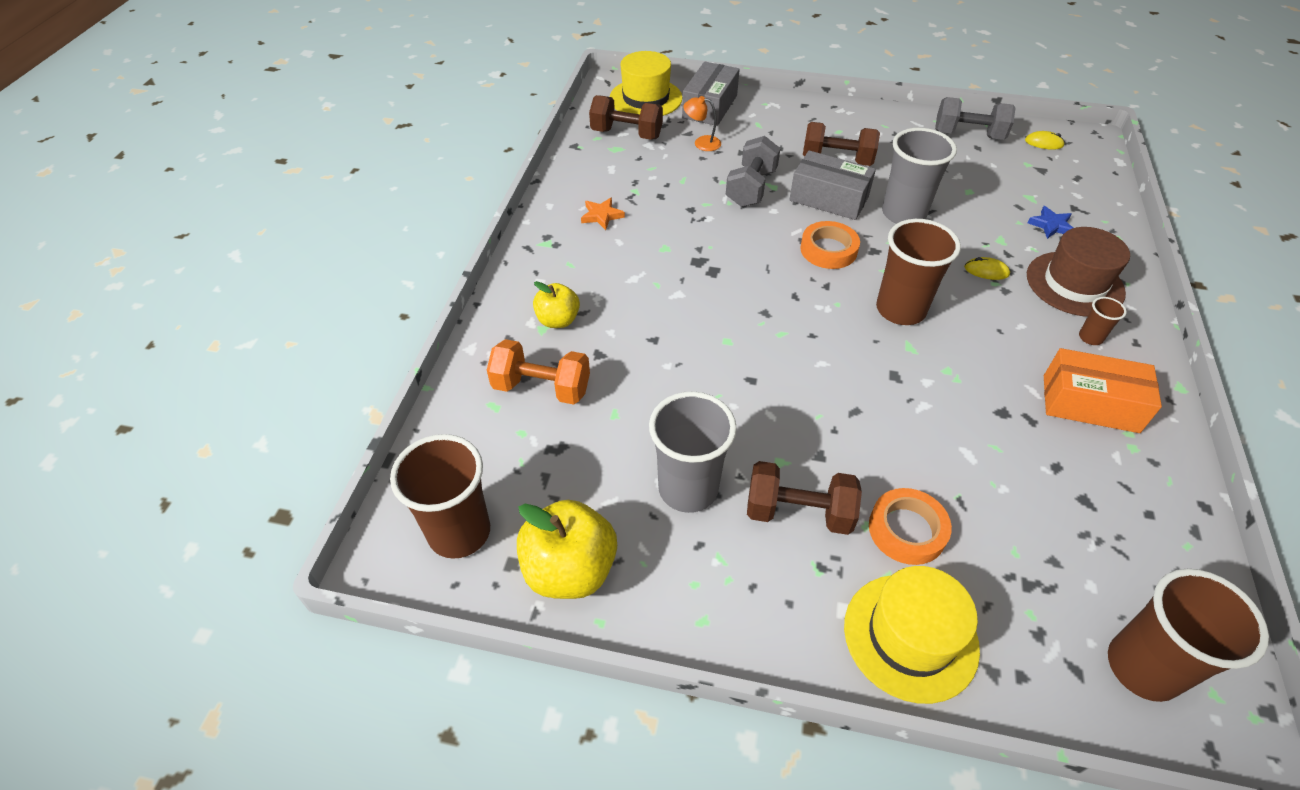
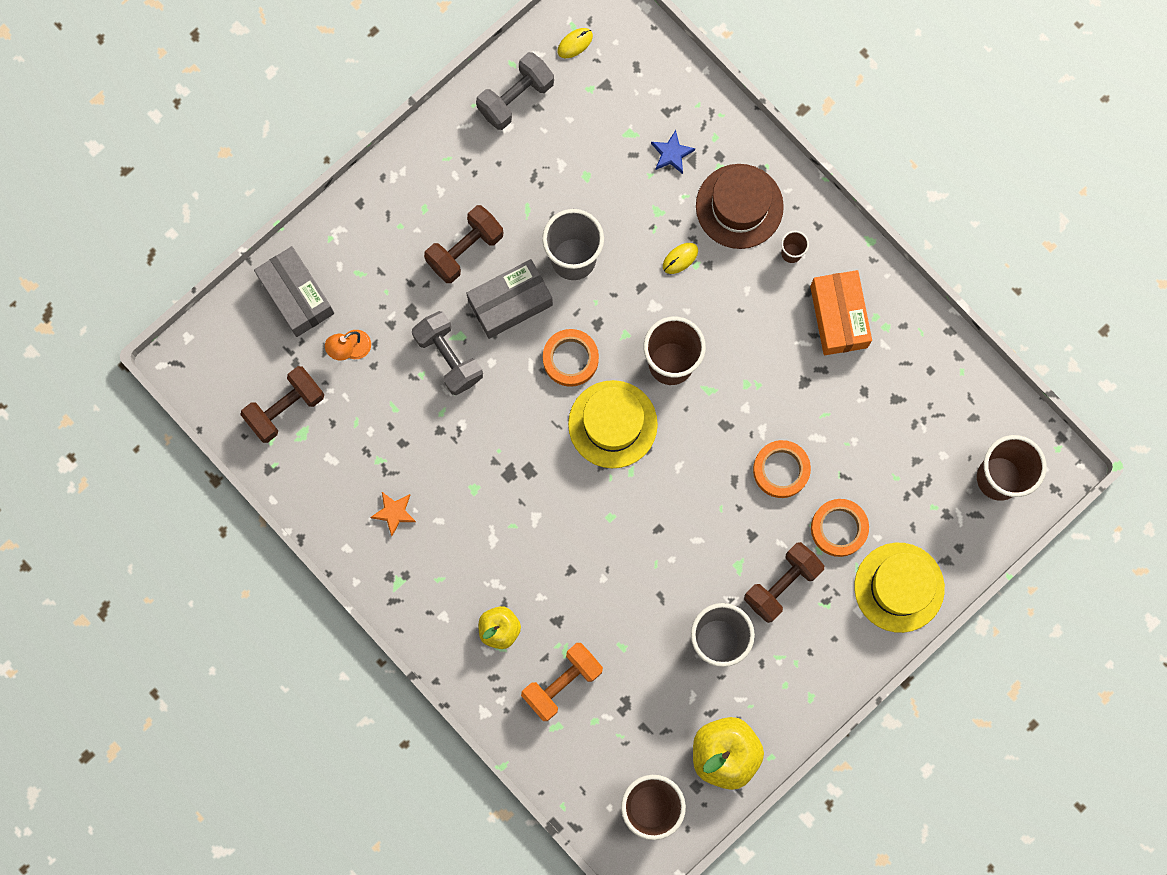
camera: 55 degrees left, 30 degrees up
(645, 98) = (236, 347): yellow hat -> yellow hat (612, 424)
(905, 442) = (781, 470): none -> orange tape
(1090, 403) = (838, 316): orange box -> orange box turned 60 degrees counterclockwise

